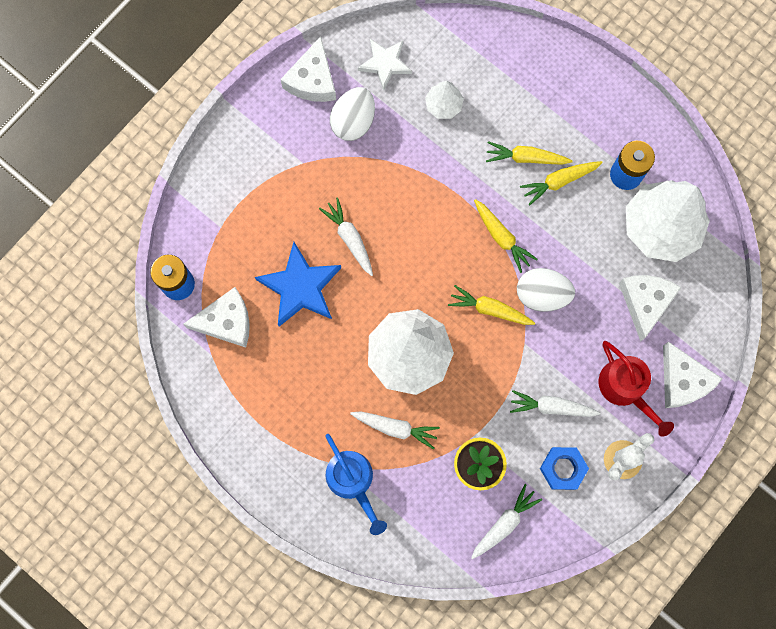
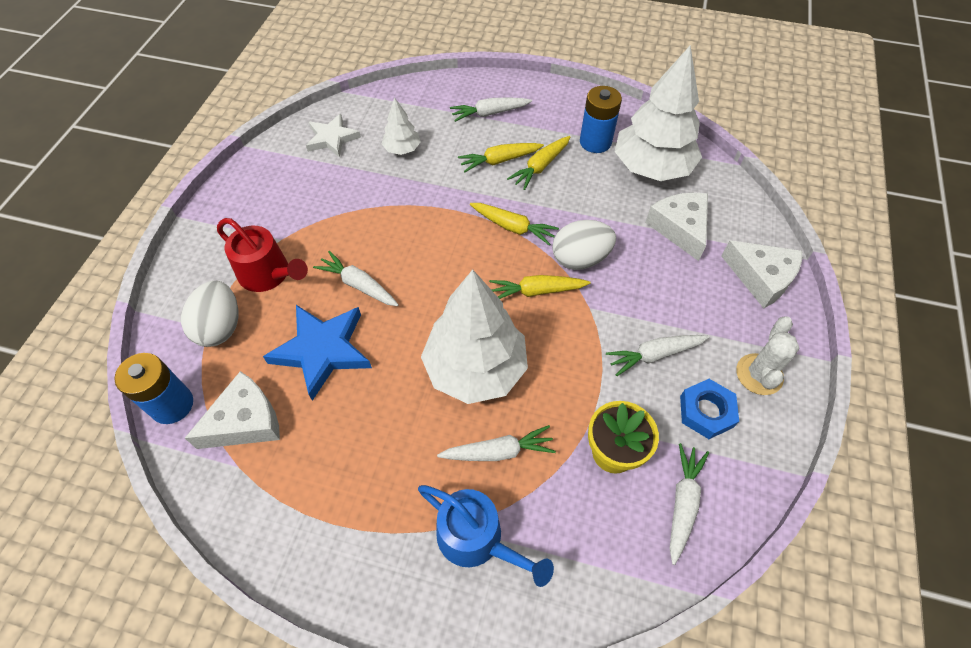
camera: 25 degrees left, 20 degrees down
(312, 80) = (265, 172): white cheese -> none
(353, 121) = (320, 189): white egg -> white egg (220, 327)
(544, 95) = (489, 113): none -> white carrot
(625, 388) = (714, 307): red watering can -> red watering can (268, 274)

